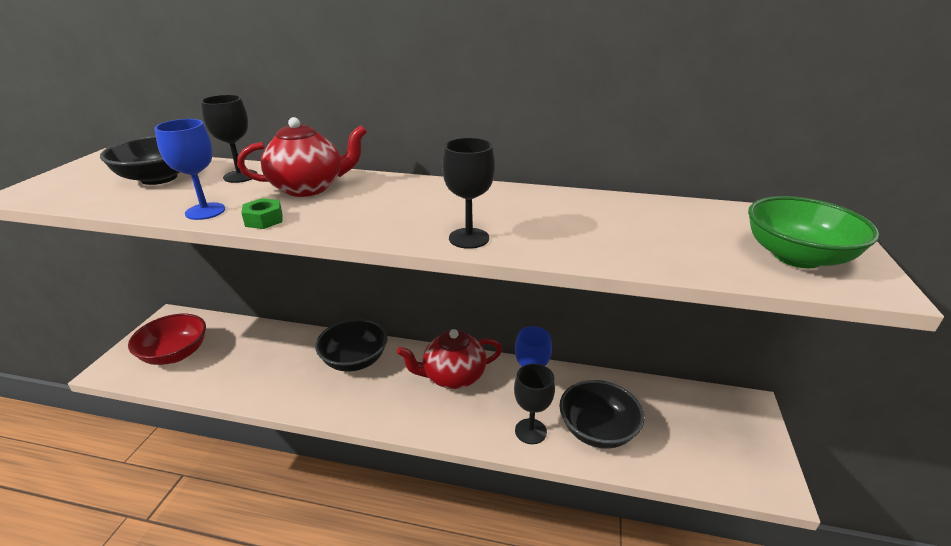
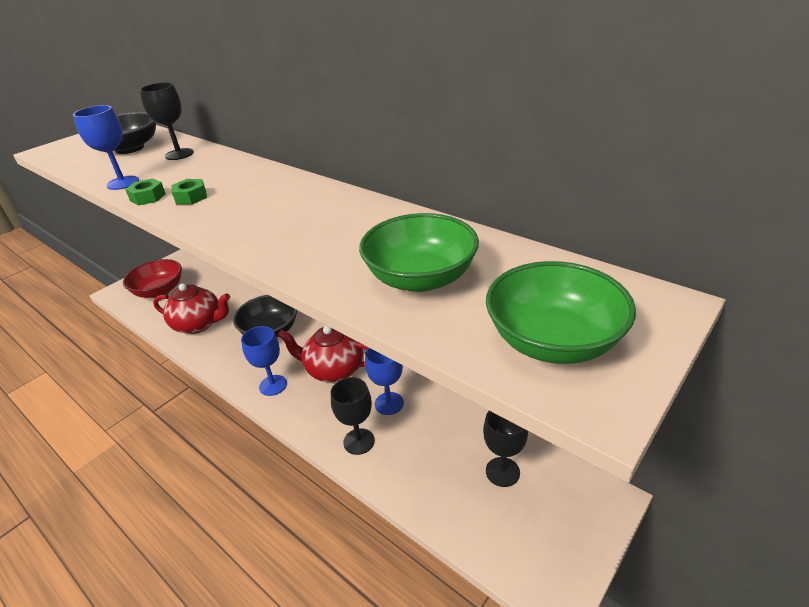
camera: 30 degrees right, 5 degrees up
(309, 188) = (210, 172): red teapot -> red teapot (199, 324)
(320, 212) = (191, 197): none -> green nut
(402, 409) = (273, 385): none -> blue goblet
(469, 238) = (264, 244): black goblet -> black goblet (502, 472)
(597, 430) = (419, 463): black bowl -> none
(647, 237) = (420, 278): none -> green bowl

